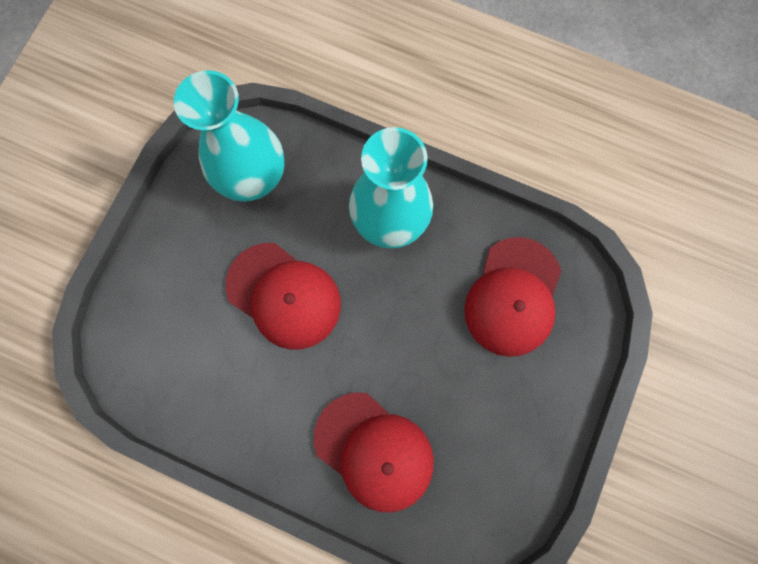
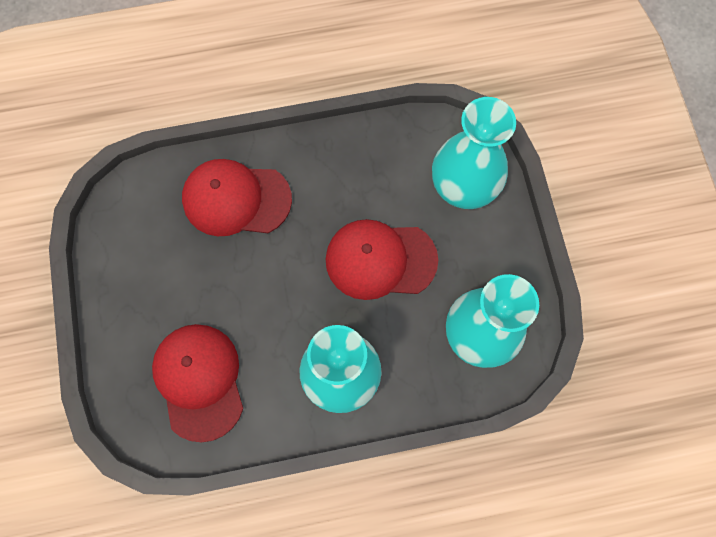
camera: 145 degrees right, 5 degrees down
(158, 312) = (463, 187): none -> turquoise vase

